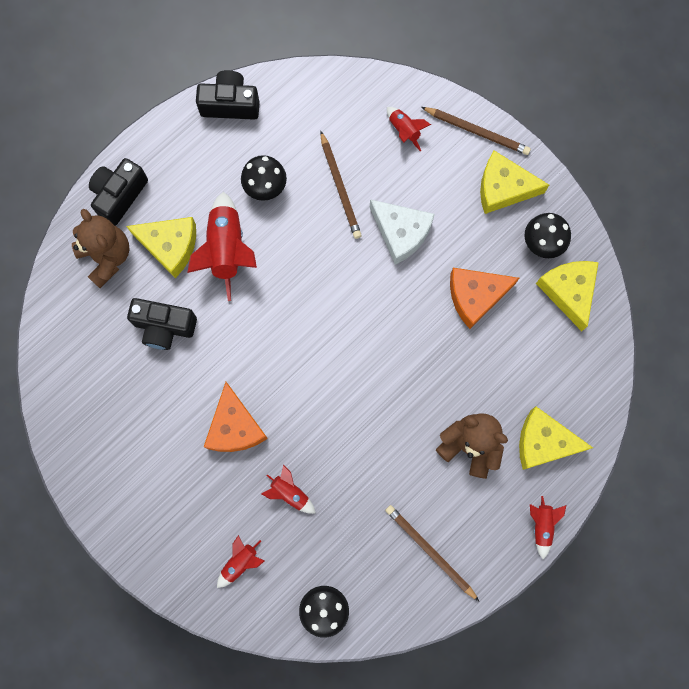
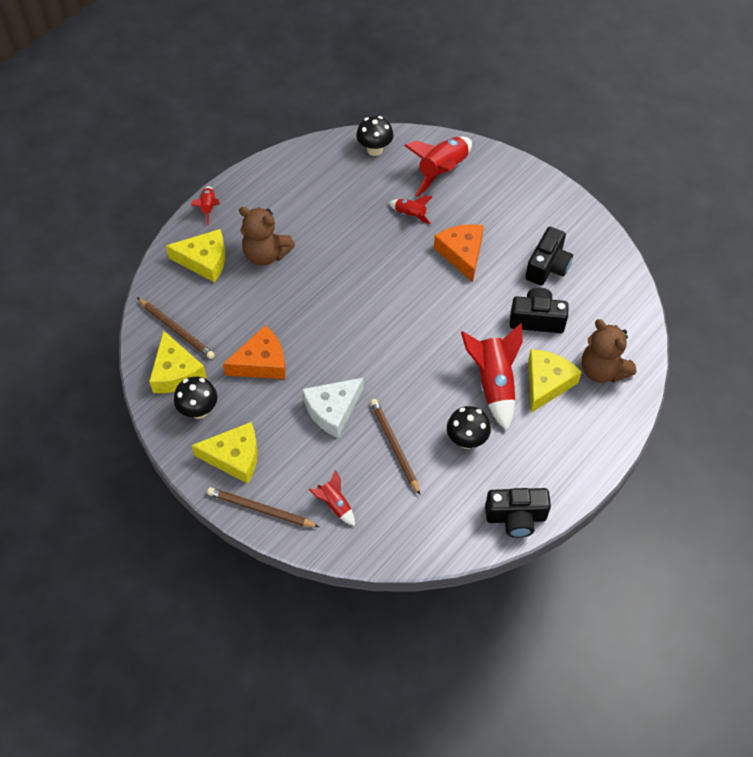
camera: 175 degrees right, 20 degrees down
(119, 195) = (605, 423): black camera -> black camera (547, 267)
(170, 246) = (546, 383): yellow cheese -> yellow cheese turned 105 degrees clockwise
(240, 562) = (442, 171): red rocket -> red rocket, size x1.93
(401, 233) = (332, 410): white cheese -> white cheese turned 75 degrees counterclockwise
(429, 551) = (297, 187): brown pencil -> brown pencil (177, 330)

